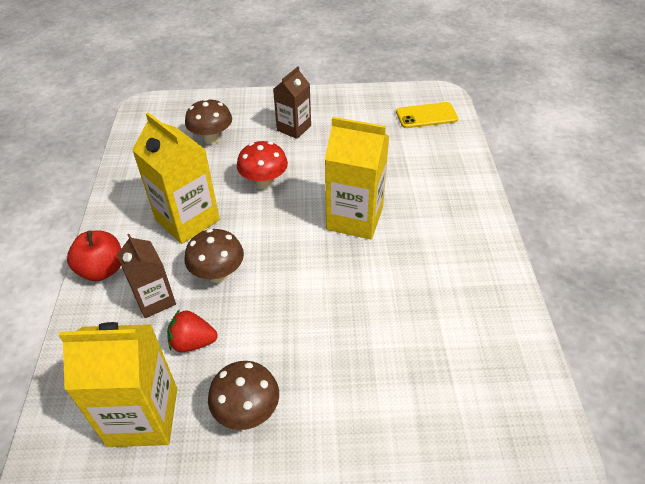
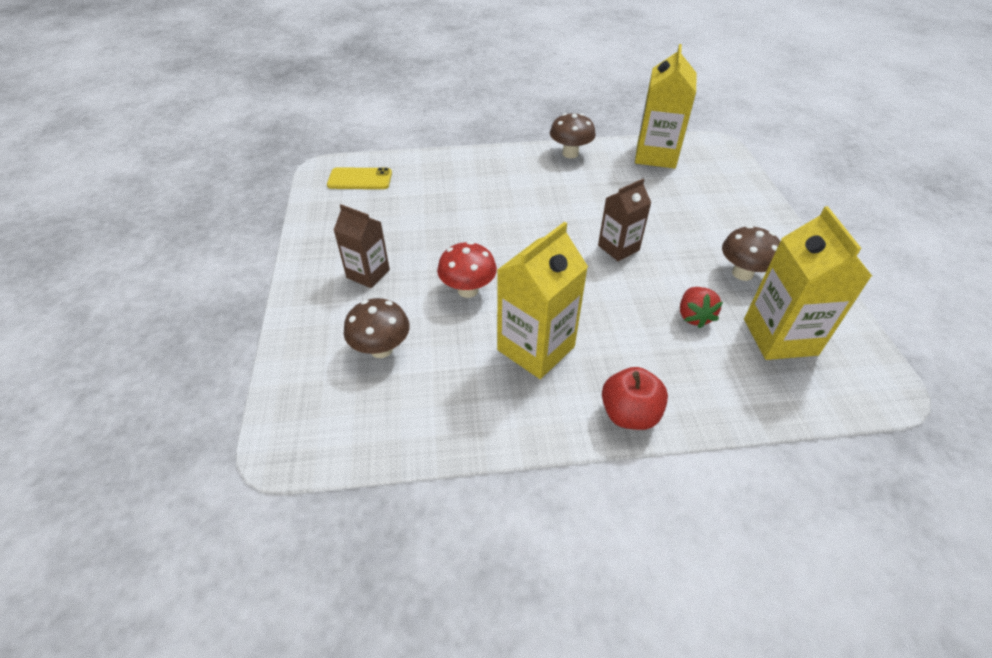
camera: 95 degrees left, 0 degrees up
(155, 300) = (656, 355): brown carton -> brown carton (618, 248)
(218, 274) = (609, 310): brown mushroom -> brown mushroom (570, 153)
(354, 218) = (517, 223): yellow carton -> yellow carton (656, 155)
(426, 116) = (360, 179): yellow phone -> yellow phone turned 75 degrees counterclockwise

